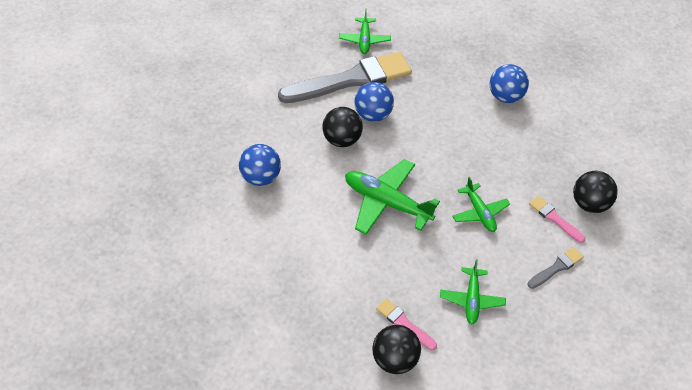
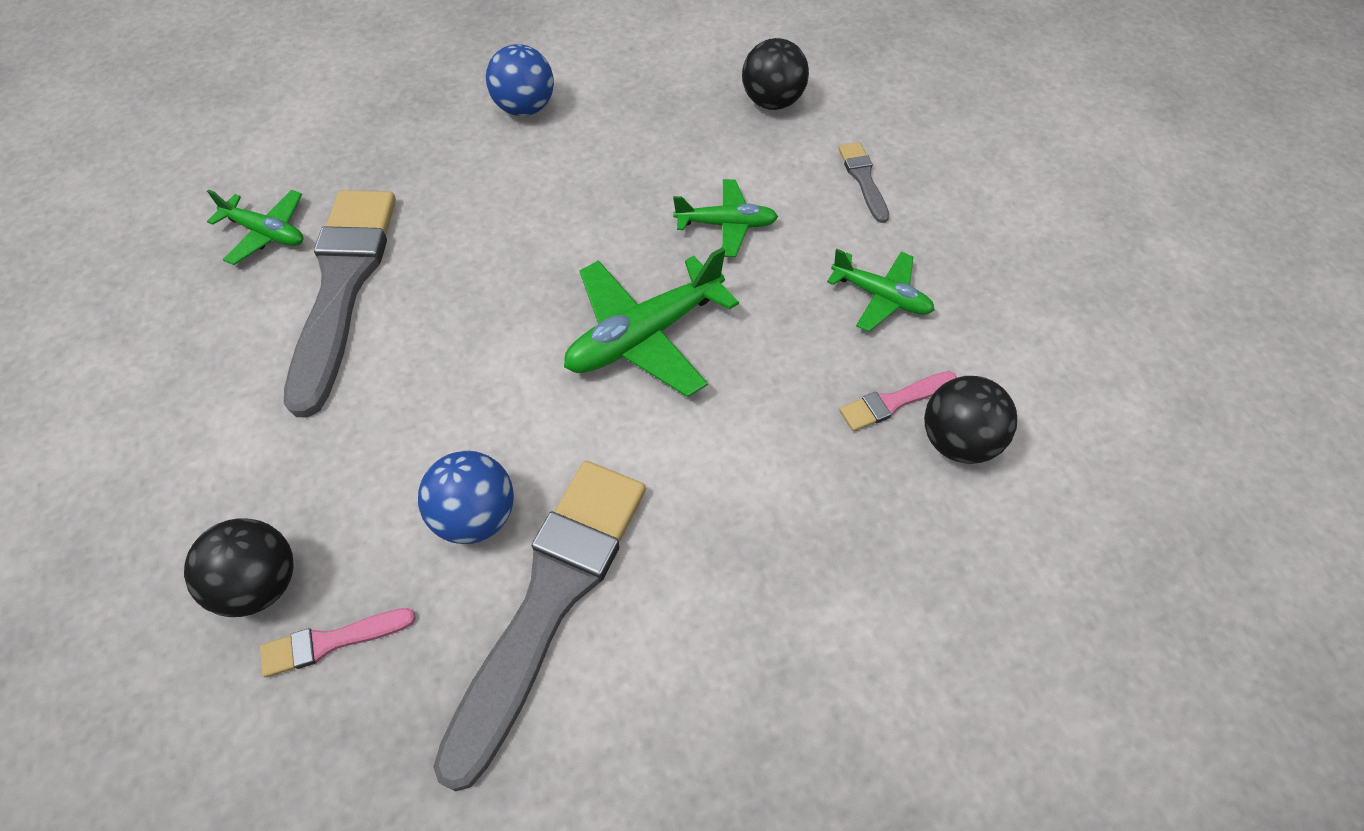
camera: 65 degrees left, 5 degrees up
(235, 218) = (550, 599): none -> grey brush
(342, 140) = (470, 350): black ball -> black ball (260, 584)
(373, 115) = (445, 284): blue ball -> none
(554, 218) = (778, 147): pink brush -> pink brush (331, 642)

